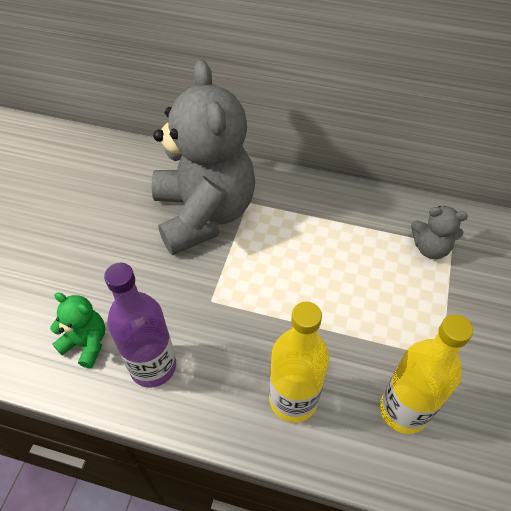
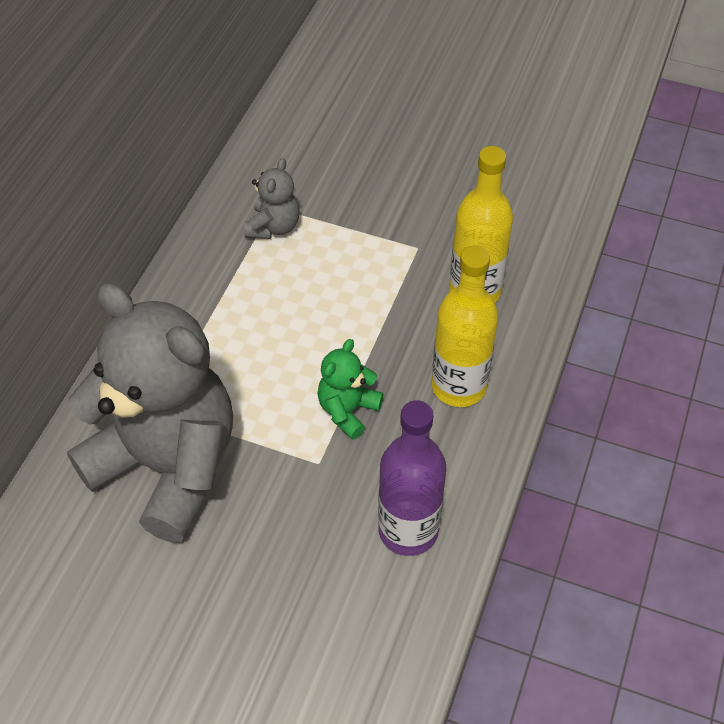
camera: 85 degrees left, 0 degrees up
(86, 343) = (368, 614): green teddy bear -> green teddy bear (348, 410)
(204, 214) = (167, 466): grey teddy bear -> grey teddy bear turned 45 degrees clockwise

